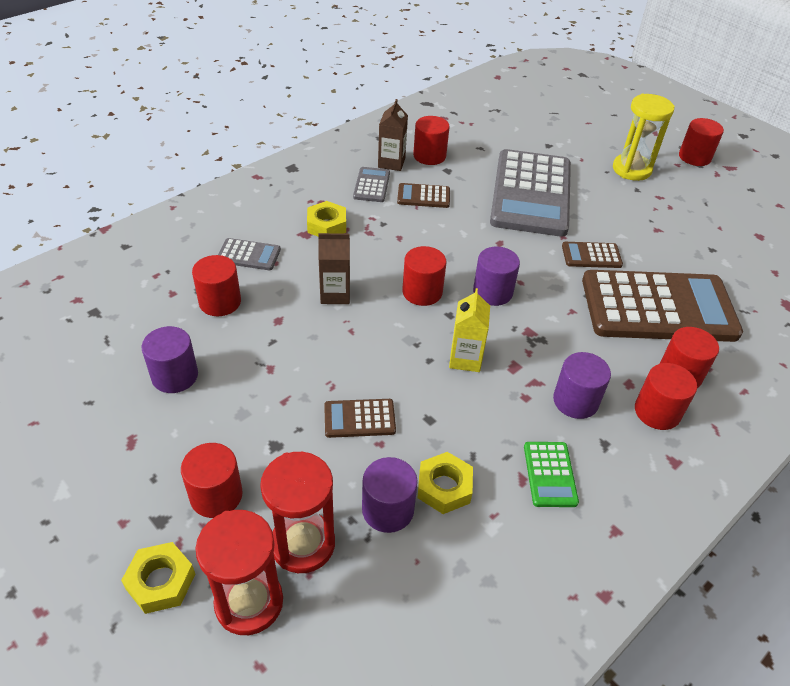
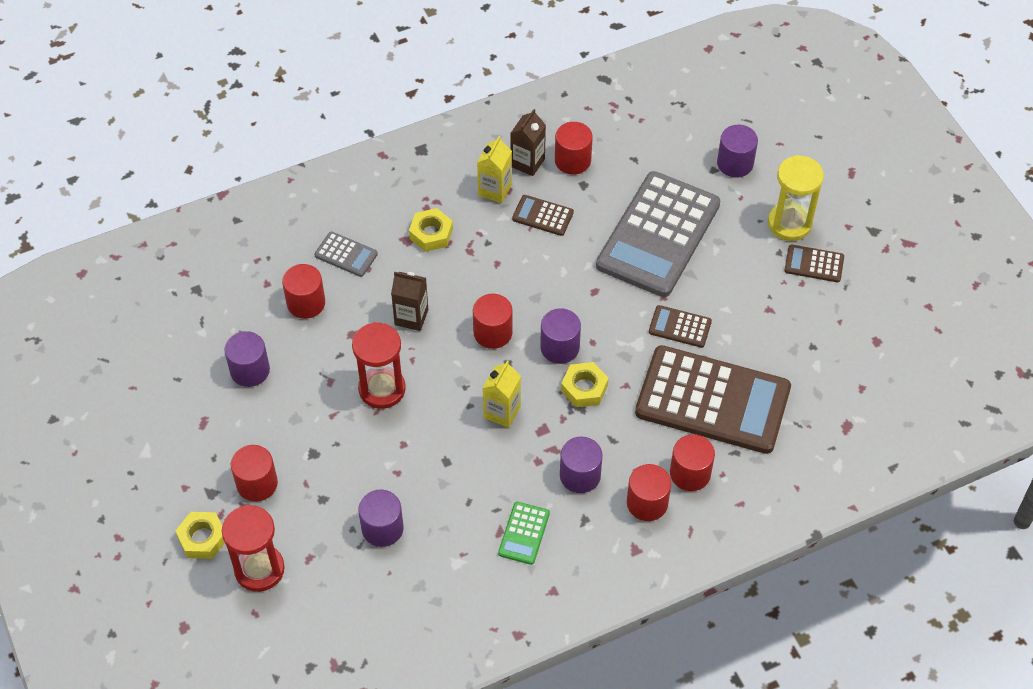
camera: 20 degrees right, 10 degrees up
(303, 544) = (310, 538): red hourglass -> red hourglass (382, 389)
(359, 419) = (388, 447): brown calculator -> brown calculator (814, 264)
(371, 185) = (495, 190): grey calculator -> yellow carton
(444, 487) = (433, 522): yellow nut -> yellow nut (584, 388)
(562, 139) = (735, 163): none -> purple cylinder
(694, 157) = (875, 220): red cylinder -> none

